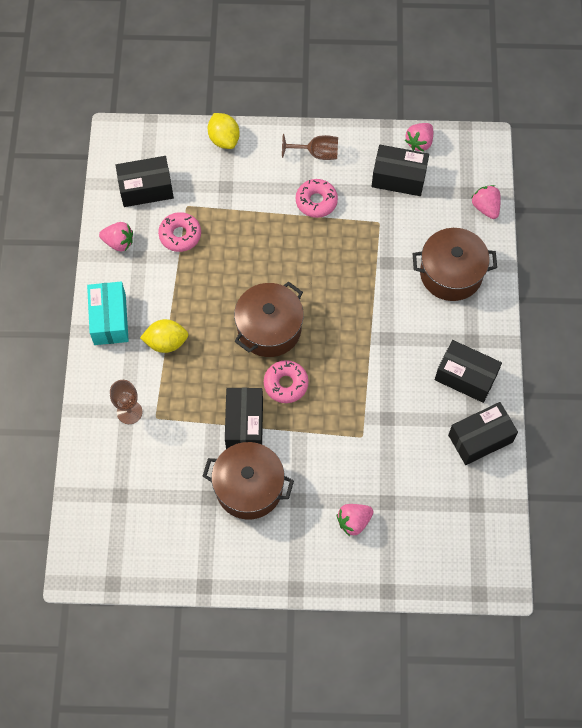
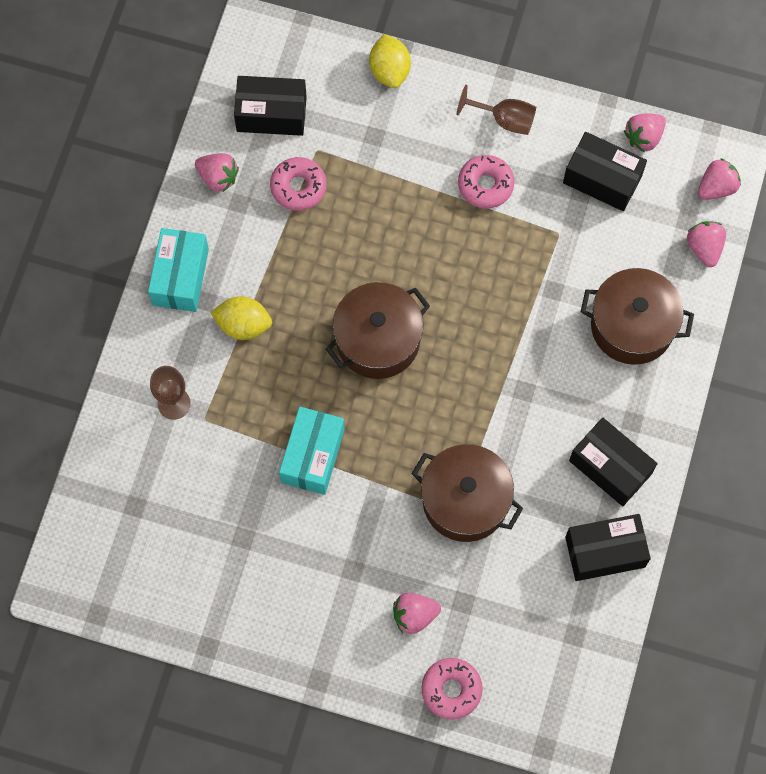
camera: 15 degrees right, 5 degrees up
(244, 424) = (313, 456): black box -> turquoise box
(249, 487) = (296, 538): brown pot -> brown pot (465, 500)
(286, 384) = (379, 417): pink donut -> pink donut (451, 689)
(481, 164) = (716, 187): none -> pink strawberry

